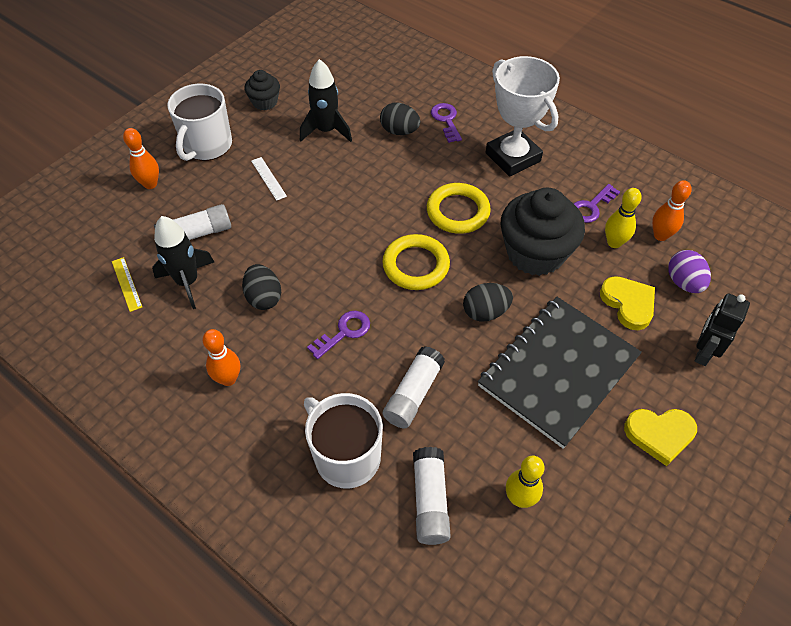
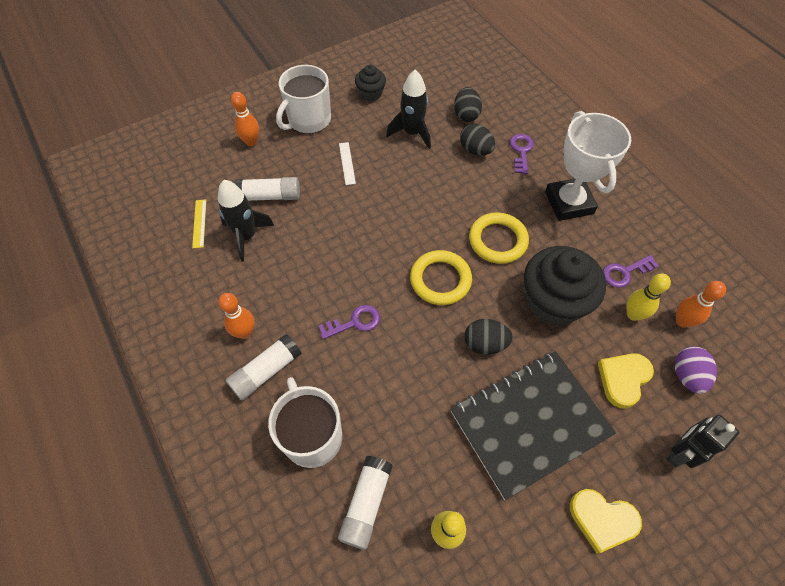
camera: 20 degrees right, 5 degrees up
(264, 297) = (301, 269): black egg -> black egg (466, 115)
(413, 394) = (391, 399): white glue stick -> white glue stick (266, 371)
(628, 304) = (623, 379): yellow heart -> yellow heart turned 135 degrees counterclockwise

